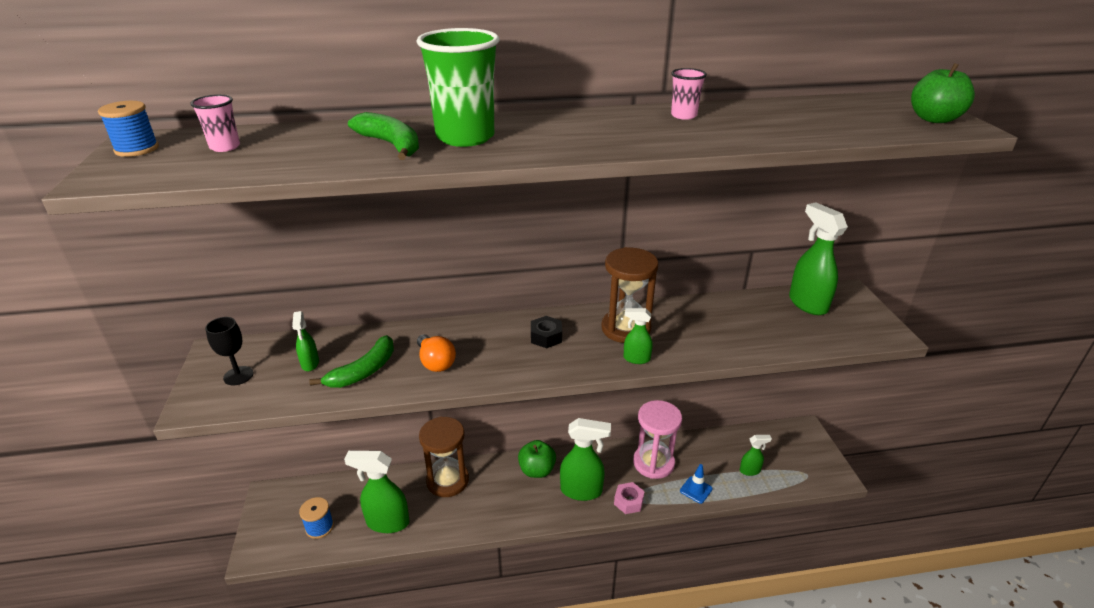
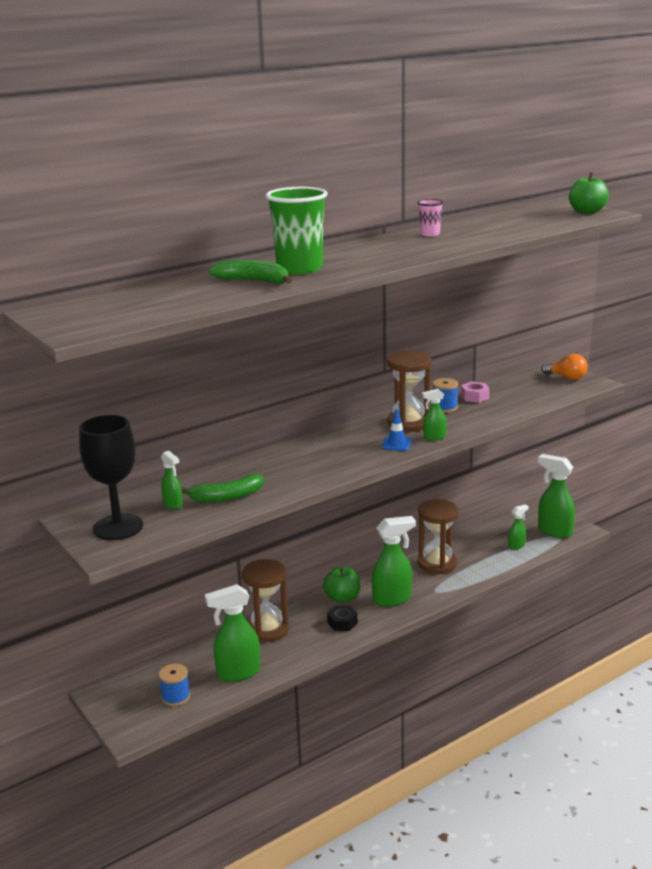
camera: 25 degrees left, 10 degrees down
(137, 149) = (56, 316): blue spool -> blue spool (444, 407)
(225, 147) = (127, 303): pink cup -> none
(238, 376) = (118, 527): black goblet -> black goblet, size x1.85
(364, 371) = (226, 497): green banana -> green banana turned 60 degrees clockwise
(435, 362) = (281, 477): orange light bulb -> orange light bulb (566, 377)
(546, 337) = (352, 442): black nut -> black nut (342, 623)
(628, 501) = (436, 593): pink nut -> pink nut (475, 397)
(653, 463) = (437, 564): pink hourglass -> brown hourglass
(696, 490) = (484, 570): blue traffic cone -> blue traffic cone (396, 444)
(807, 303) = (526, 379): green spray bottle -> green spray bottle (554, 531)

